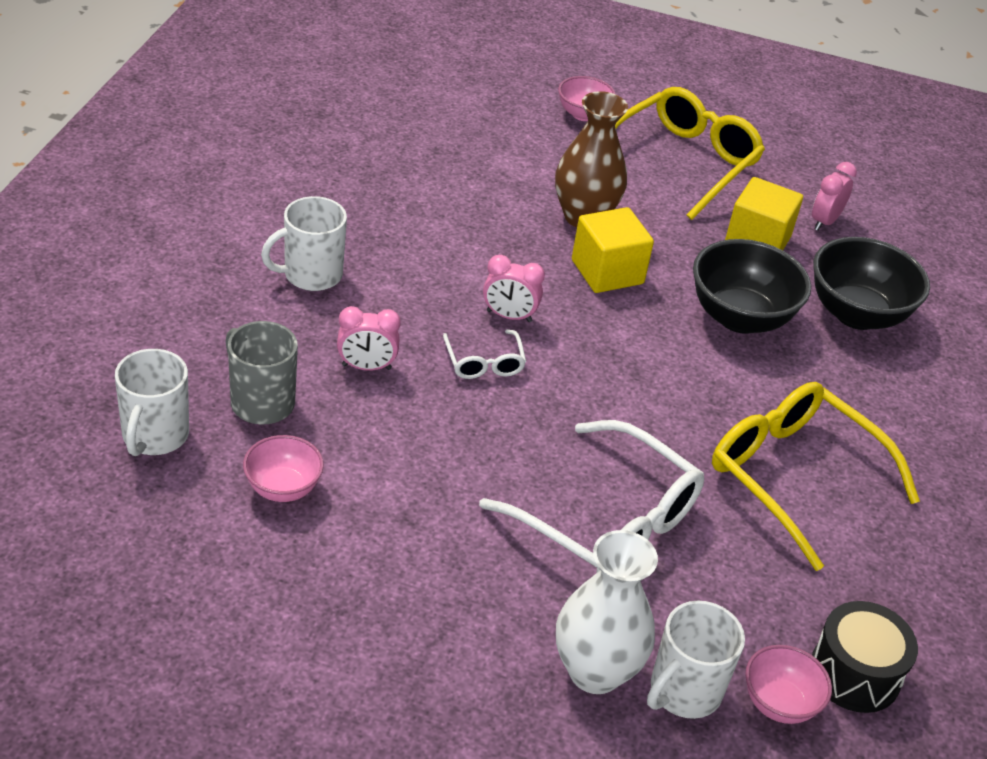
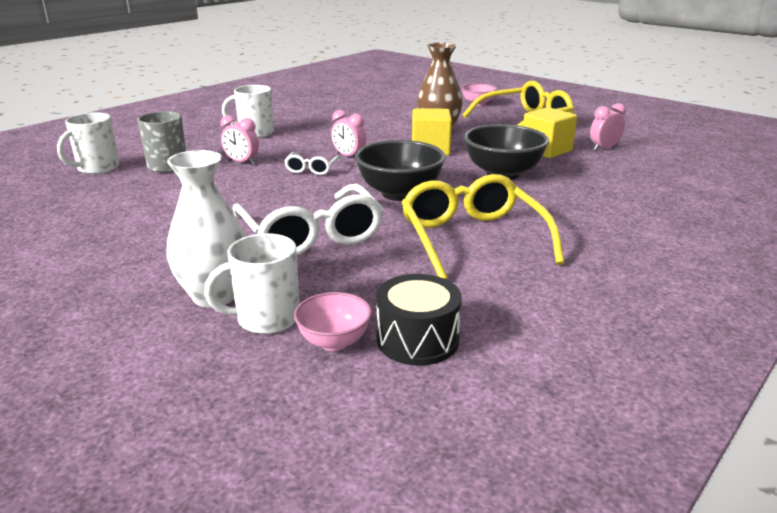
camera: 30 degrees right, 15 degrees down
(283, 488) = (134, 193): pink bowl -> none
(856, 314) = (593, 182): black bowl -> black bowl (399, 193)

